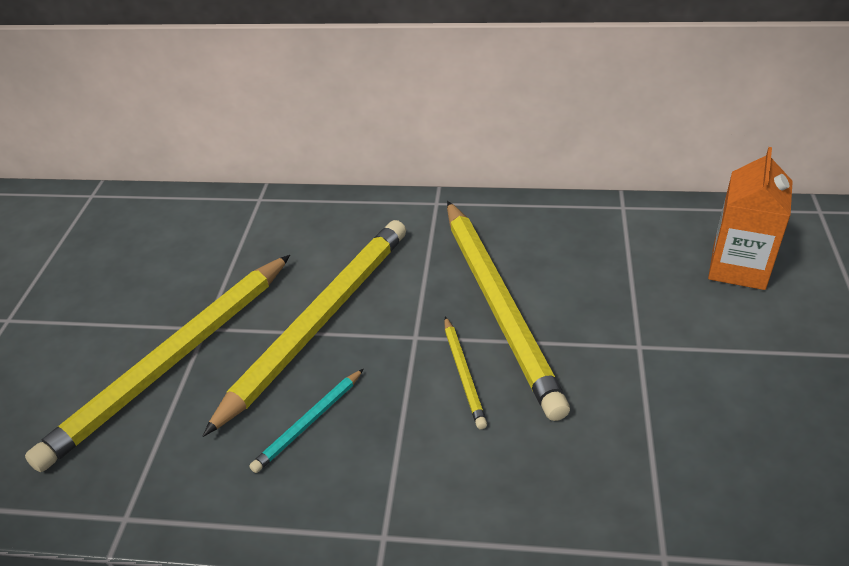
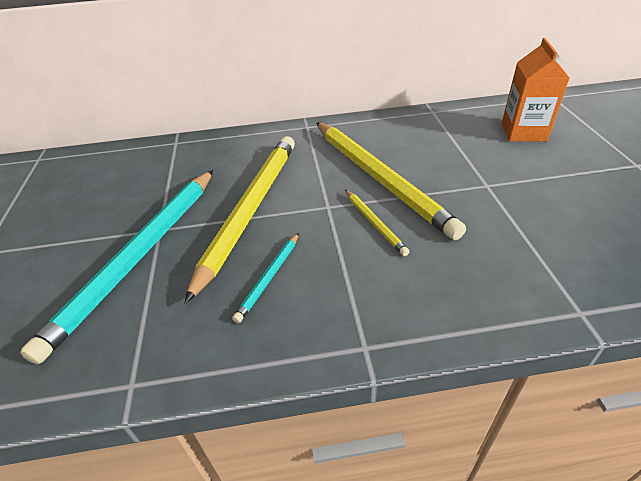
camera: 15 degrees left, 0 degrees up
(173, 360) = (139, 256): yellow pencil -> turquoise pencil

